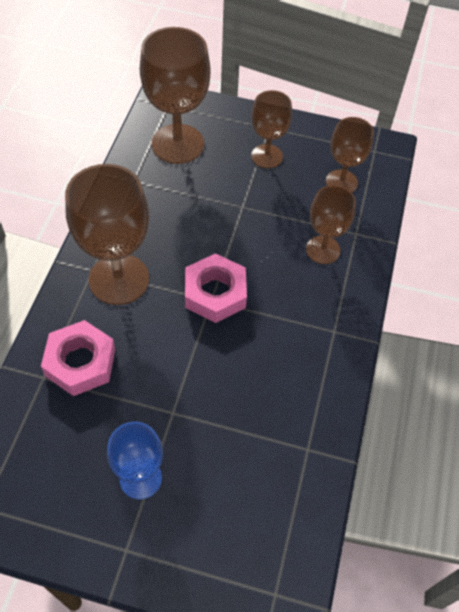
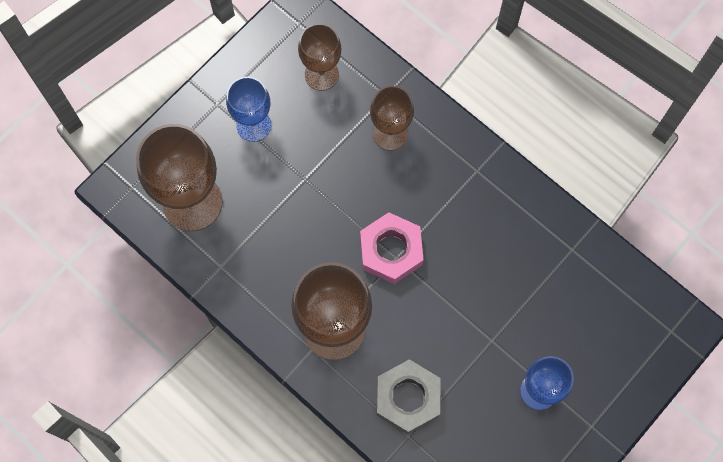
camera: 60 degrees left, 15 degrees up
(80, 362) = (408, 398): pink nut -> grey nut
(267, 156) = (253, 125): brown goblet -> blue goblet

